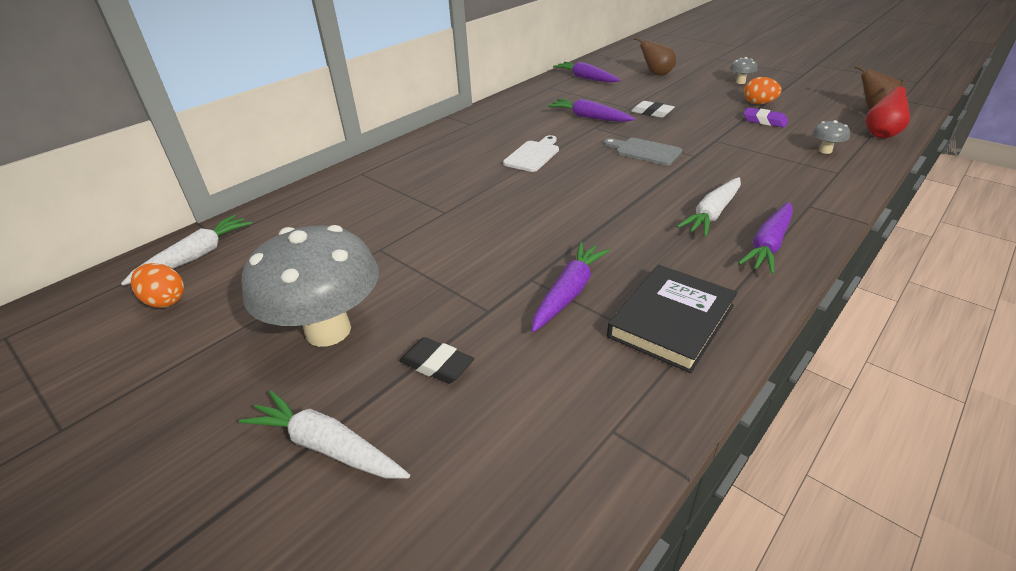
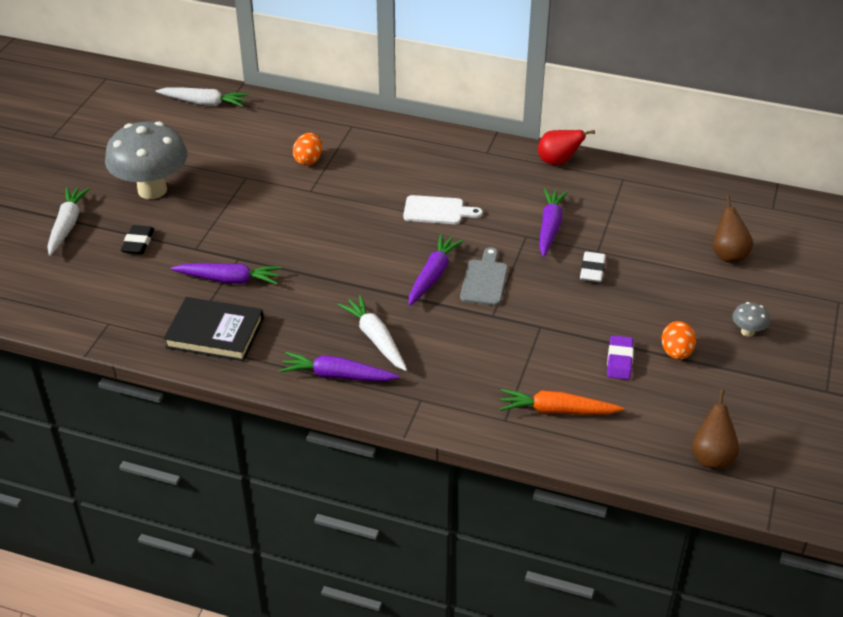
camera: 65 degrees right, 5 degrees up
(165, 301) = (156, 115): orange egg -> orange egg (308, 160)
(586, 78) = (672, 200): purple carrot -> purple carrot (433, 275)
(712, 214) = (375, 339): white carrot -> white carrot turned 45 degrees clockwise
(825, 151) = (557, 410): grey mushroom -> orange carrot
(881, 134) = (633, 458): red pear -> red pear (558, 162)

